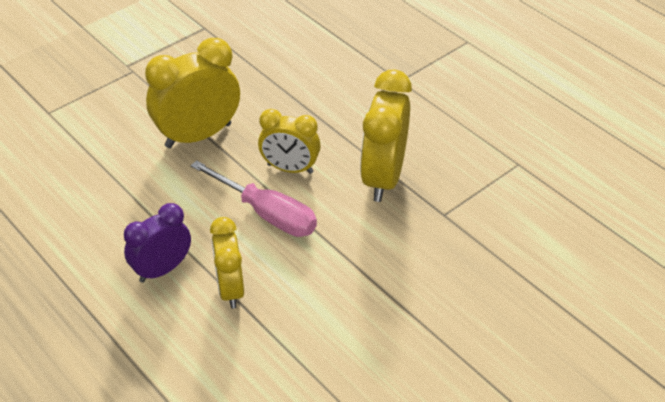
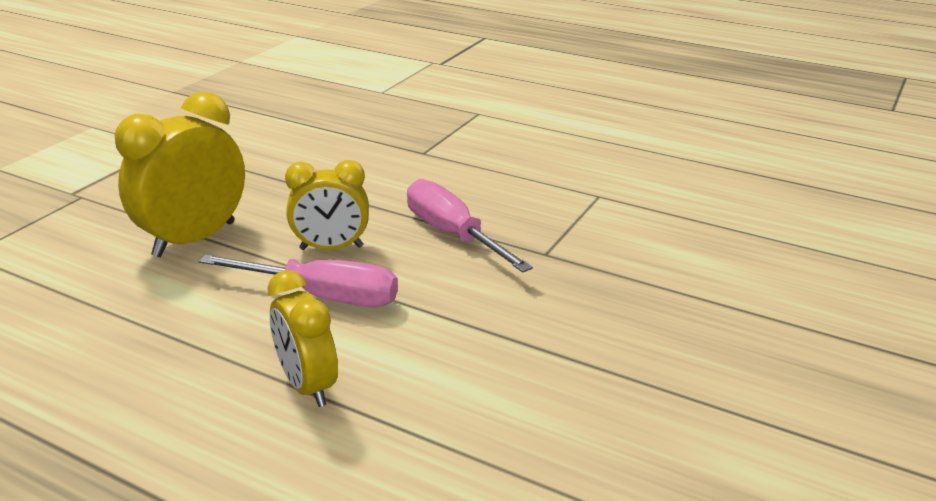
camera: 20 degrees left, 15 degrees down
(162, 269) = (196, 386): purple clock -> none
(383, 177) = (453, 234): yellow clock -> pink screwdriver

